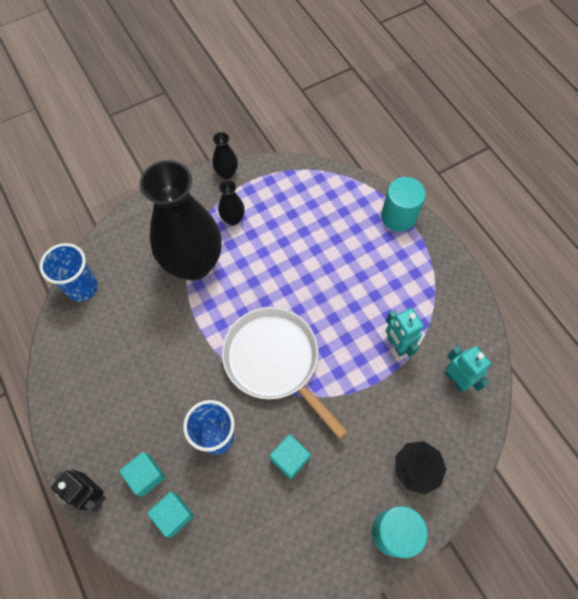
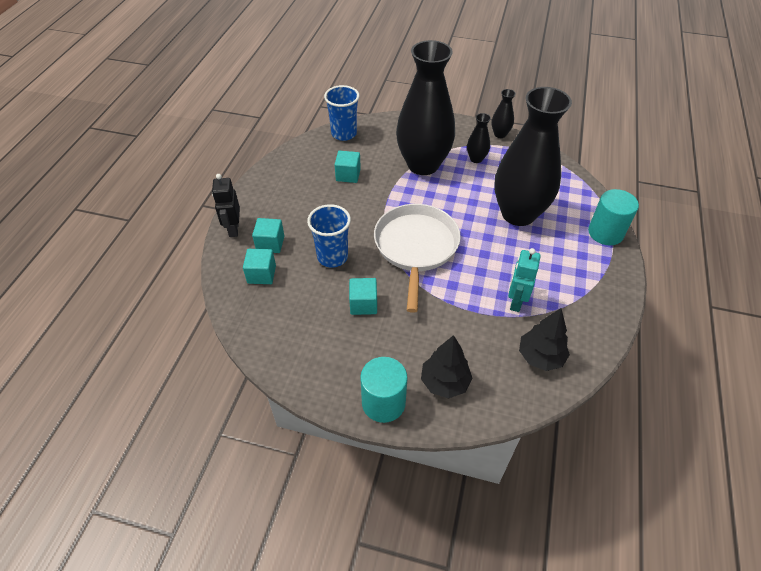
camera: 45 degrees right, 15 degrees down
(137, 334) = (348, 175): none -> turquoise cube
(320, 252) = (518, 214): none -> black vase
(456, 379) = (540, 357): turquoise robot -> black tree

